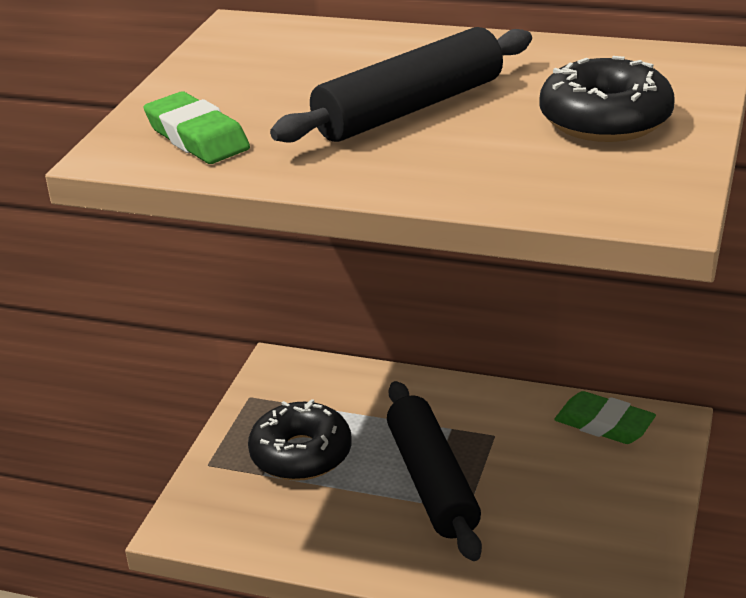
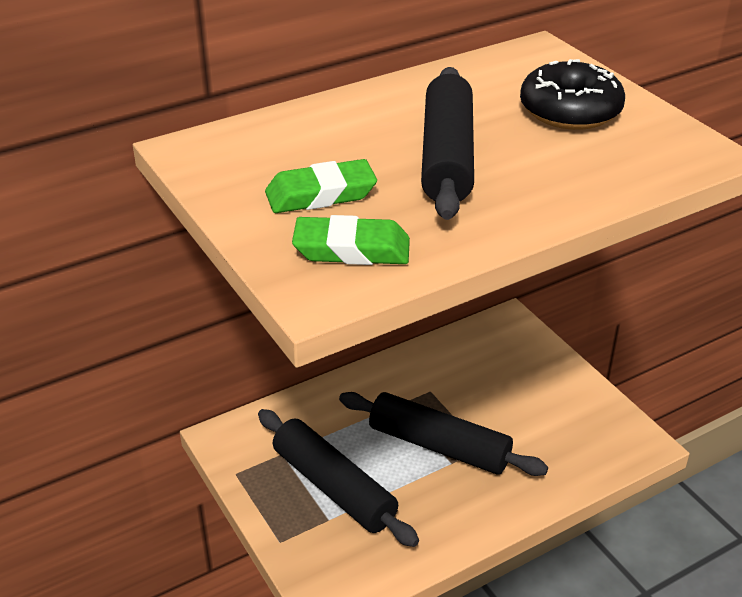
camera: 50 degrees left, 5 degrees up
(301, 454) = (333, 487): black donut -> black rolling pin
(604, 424) = (479, 343): green eraser -> green eraser (321, 194)

